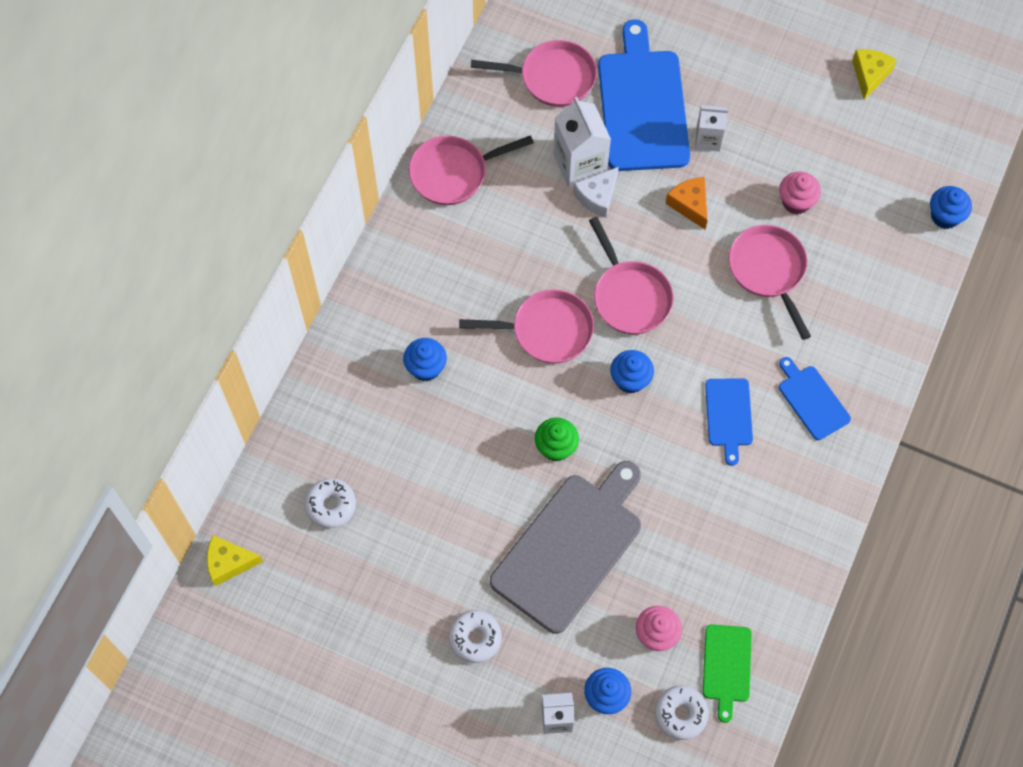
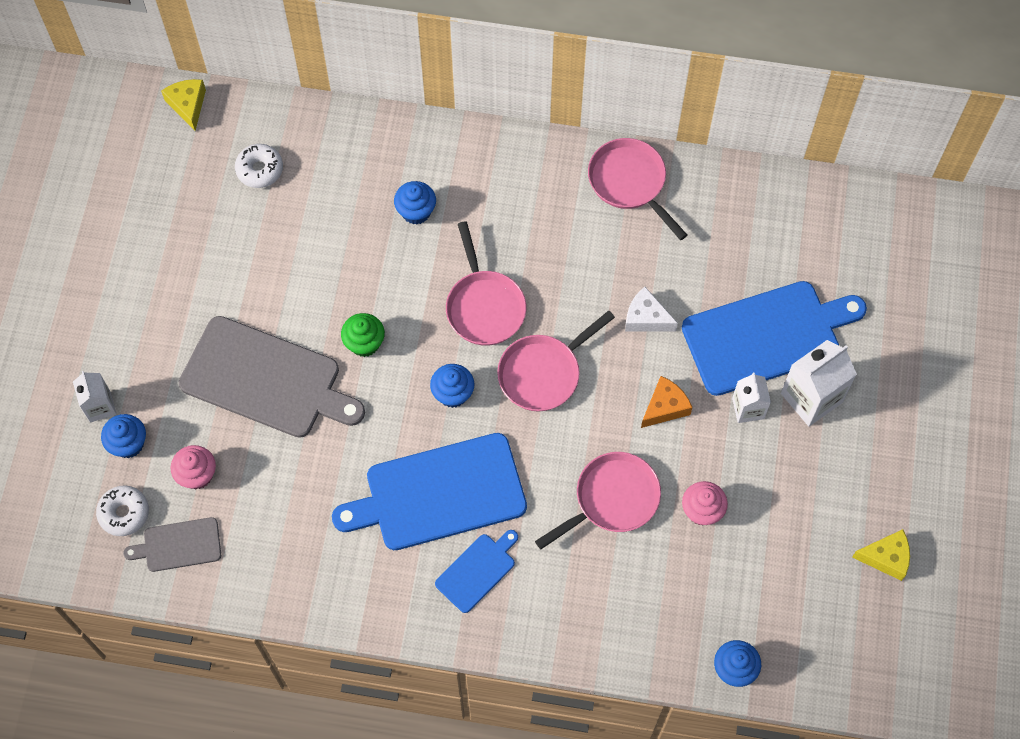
camera: 75 degrees right, 0 degrees up
(475, 638) = (160, 319): white donut -> none
(552, 78) = (769, 245): pink pan -> none
(580, 164) = (677, 293): white carton -> white carton (811, 398)
(726, 667) = (178, 545): green cutting board -> grey cutting board
(729, 415) = (439, 493): blue cutting board -> blue cutting board, size x2.01

